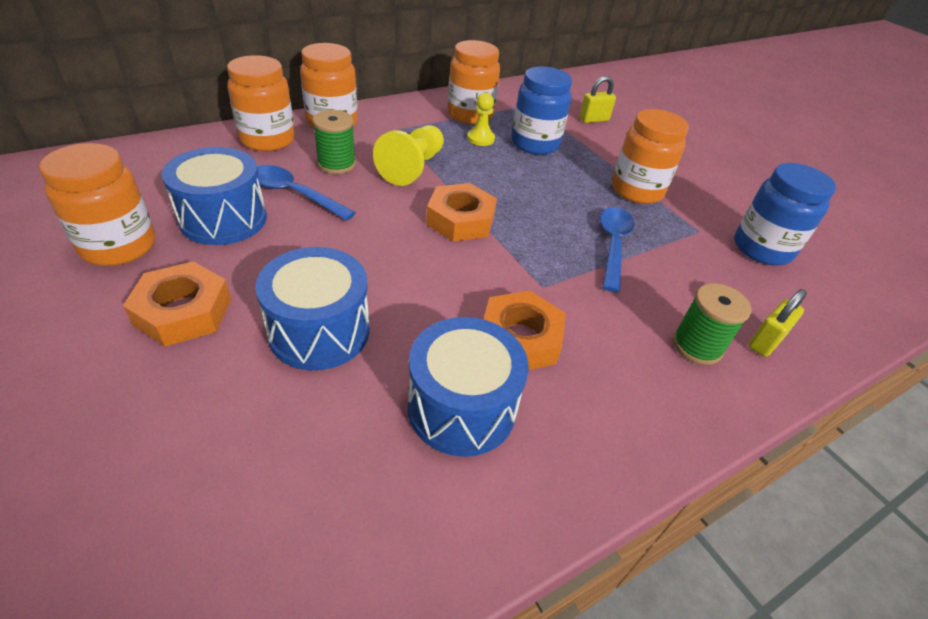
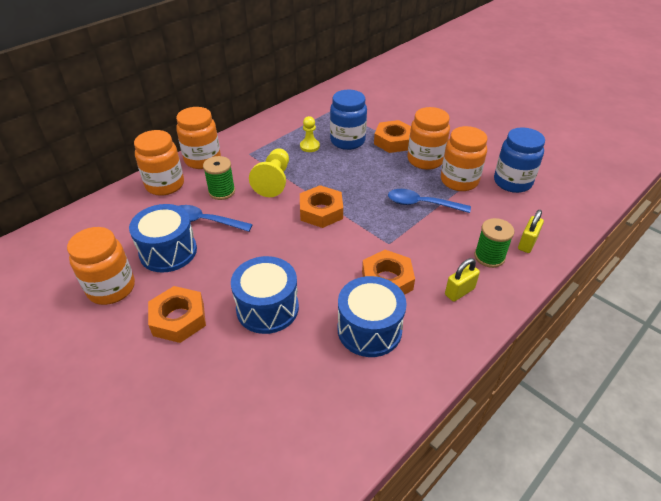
camera: 10 degrees left, 0 degrees up
(470, 115) = (295, 128): orange jar -> orange jar (459, 181)
(593, 120) = (380, 111): yellow padlock -> yellow padlock (459, 292)
(599, 158) = (393, 141): none -> orange nut
(613, 245) = (422, 204): blue spoon -> blue spoon turned 75 degrees counterclockwise

